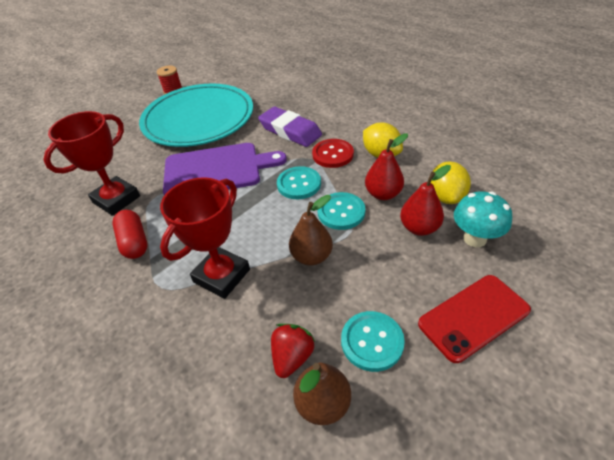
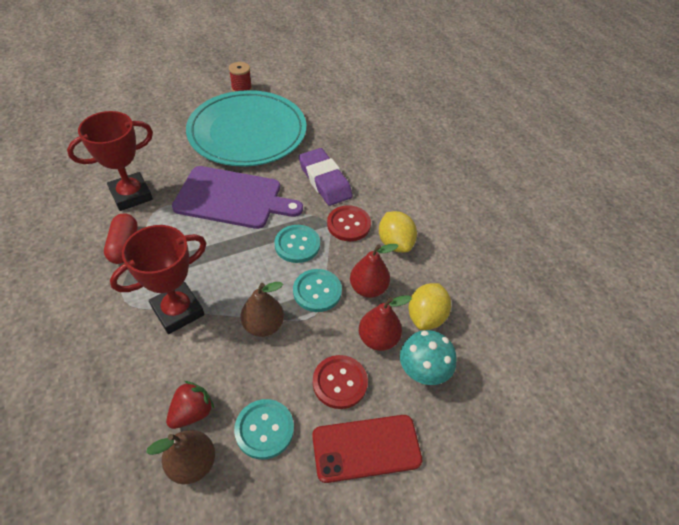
camera: 15 degrees right, 5 degrees up
(412, 274) = (340, 382): none -> red button

